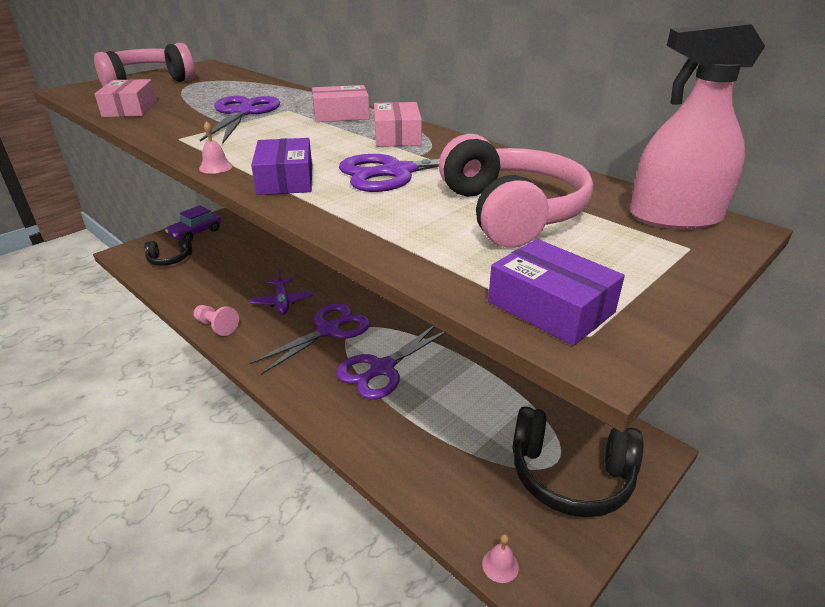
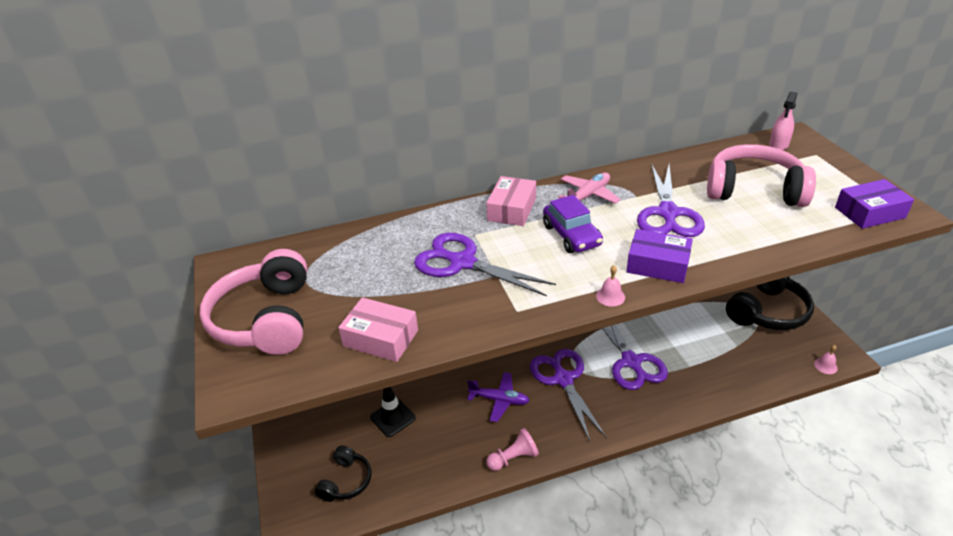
camera: 60 degrees left, 5 degrees up
(195, 233) = (298, 447): purple car -> purple car (571, 235)
(239, 259) = (393, 418): none -> black traffic cone
(397, 136) = (588, 195): pink box -> pink plane
(675, 217) = (778, 145): pink spray bottle -> pink spray bottle, size x0.55

